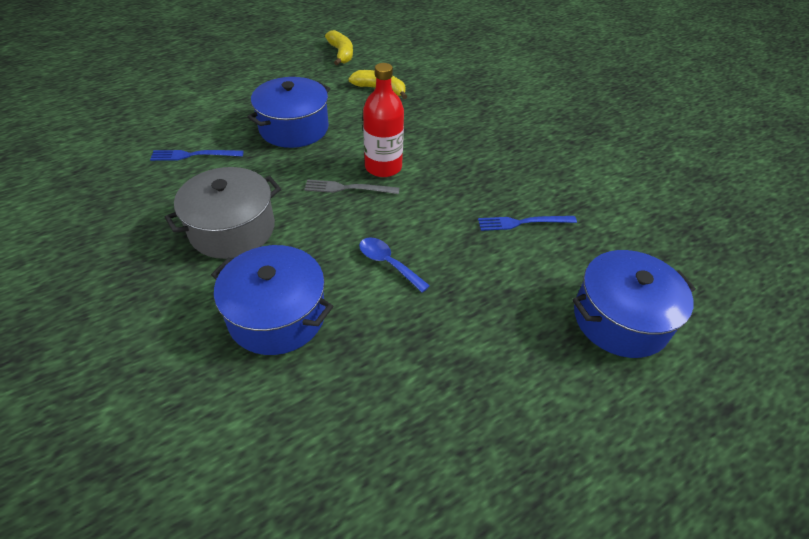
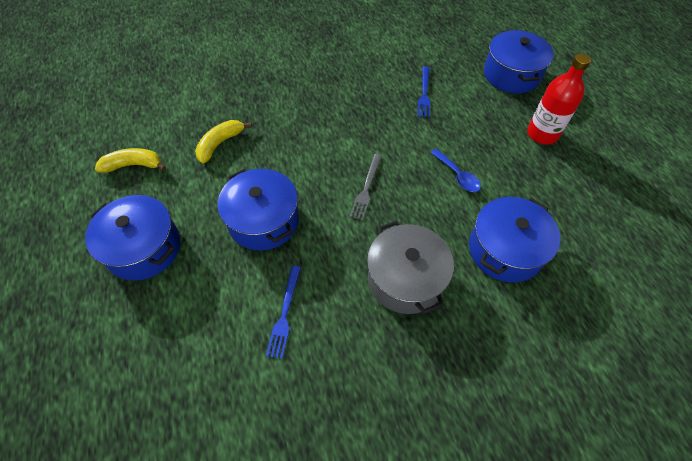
camera: 75 degrees left, 10 degrees up
(257, 75) = (144, 248): none -> blue pot
(383, 167) = (343, 160): red bottle -> red bottle (542, 134)
(388, 263) = (457, 175): blue spoon -> blue spoon turned 90 degrees counterclockwise

